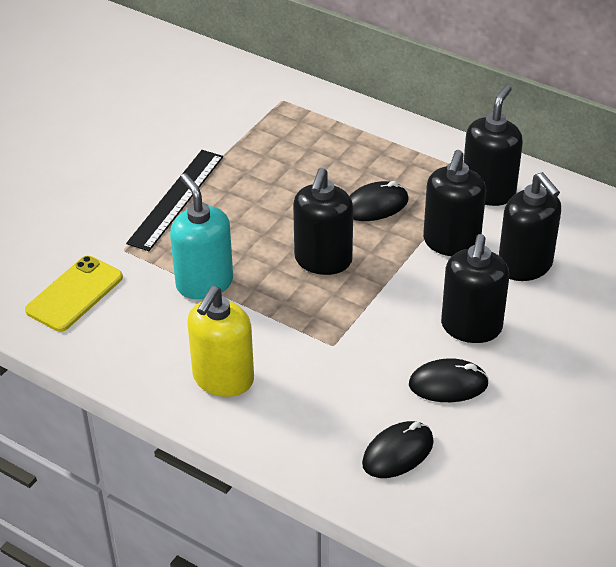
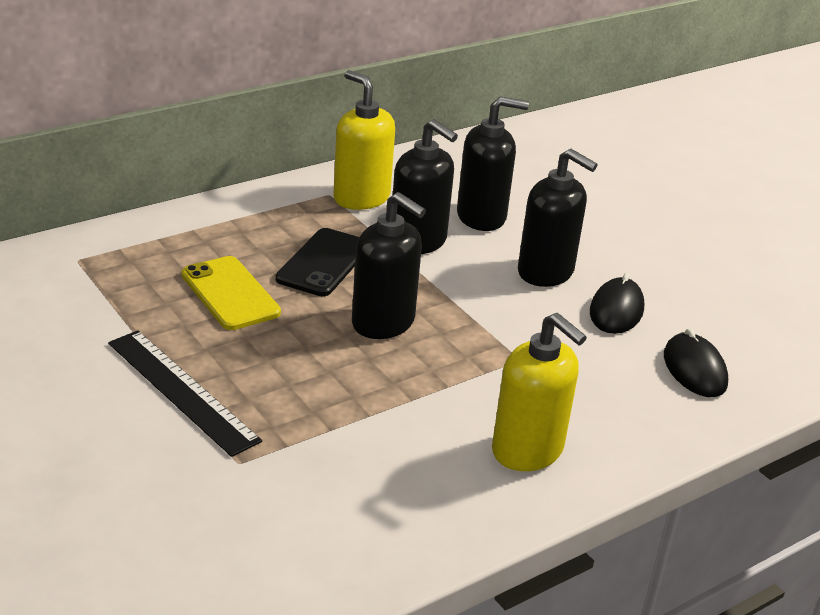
camera: 70 degrees left, 10 degrees down
(74, 294) = (292, 531): yellow phone -> yellow phone (230, 294)
(204, 283) = (356, 415): turquoise soap dispenser -> none
(375, 205) = (324, 263): black mouse -> black phone
(488, 192) = (361, 198): black soap dispenser -> yellow soap dispenser

